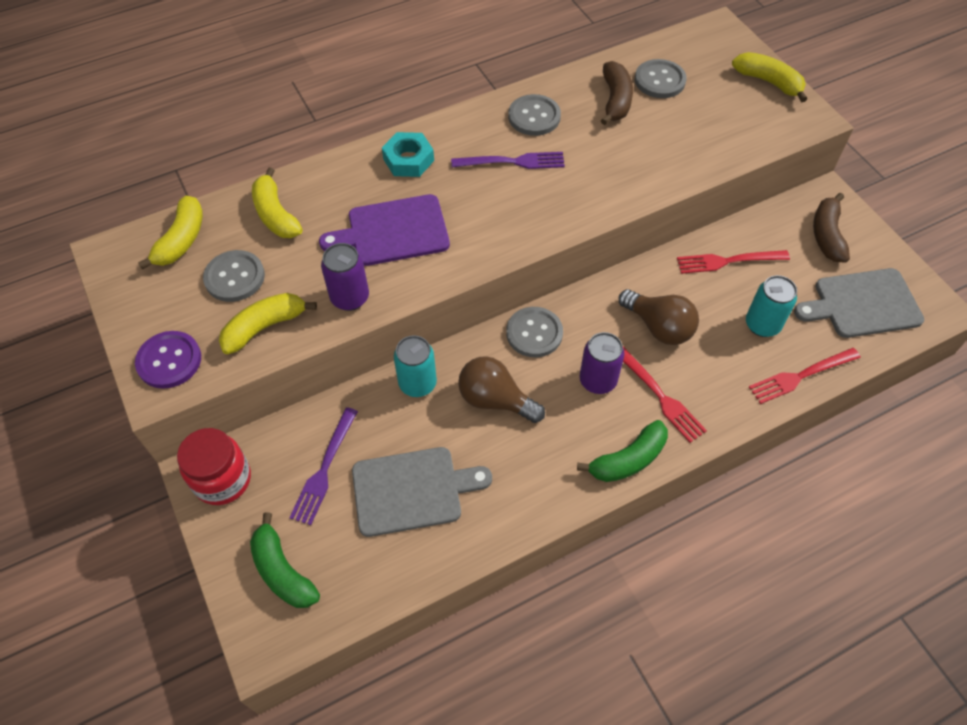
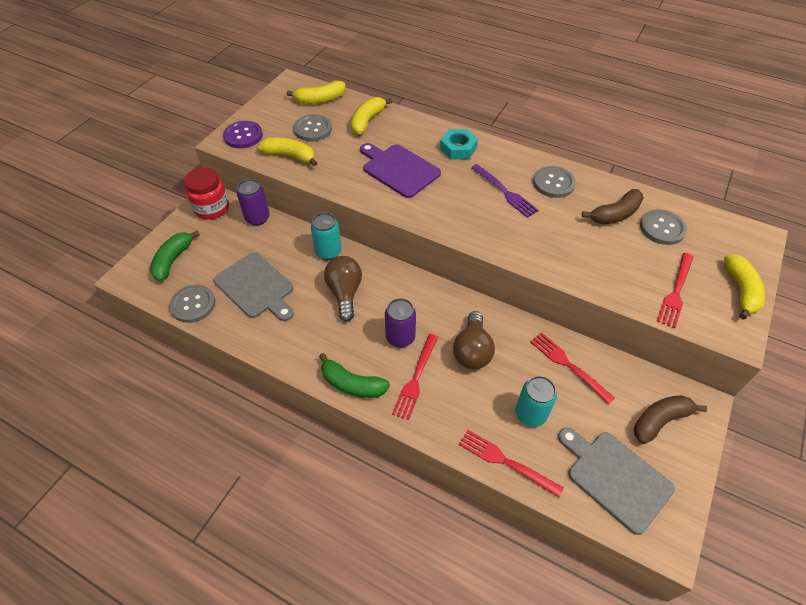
camera: 55 degrees right, 5 degrees down
(324, 470) = (244, 243): purple fork -> none
(350, 298) = (337, 177): purple can -> purple can (257, 218)
(534, 333) = (409, 287): grey button -> grey button (193, 304)
(740, 123) = (676, 292): none -> red fork

